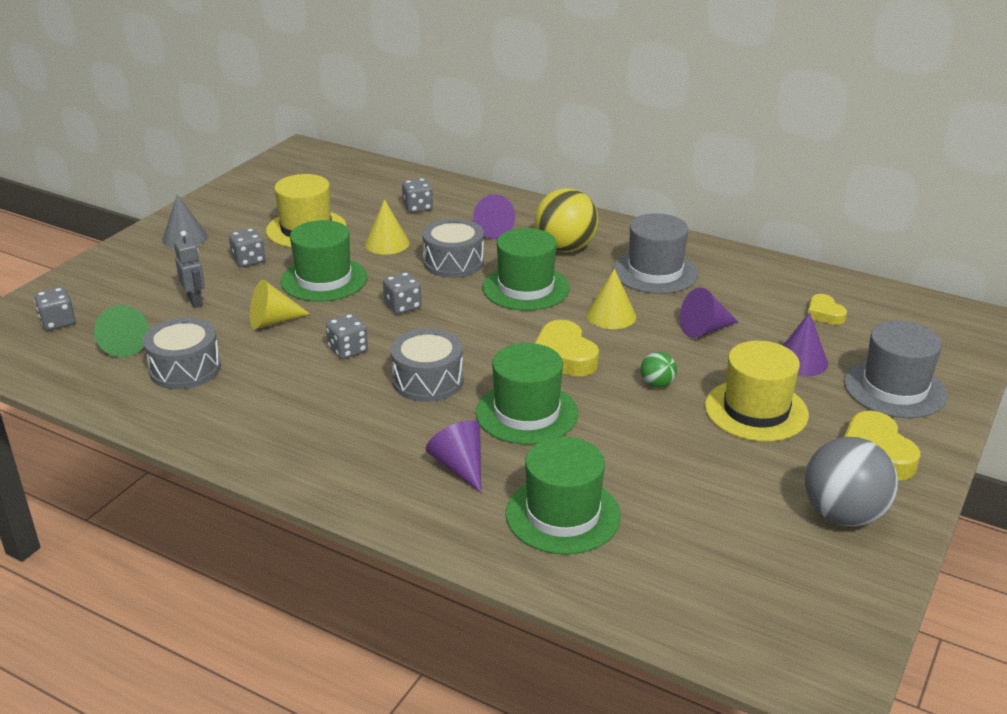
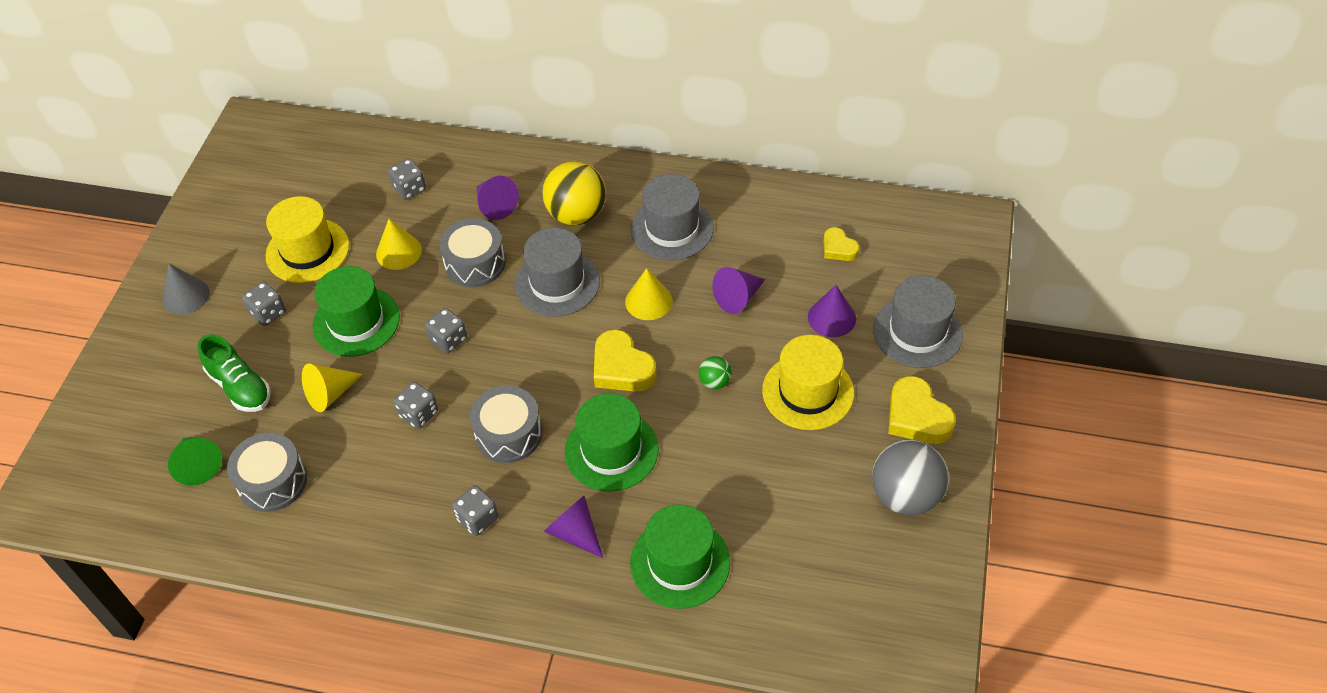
camera: 15 degrees left, 20 degrees up
(58, 322) = (113, 453): grey dice -> grey dice (478, 519)
(195, 301) = (240, 387): grey robot -> green shoe
(526, 288) = (557, 283): green hat -> grey hat

